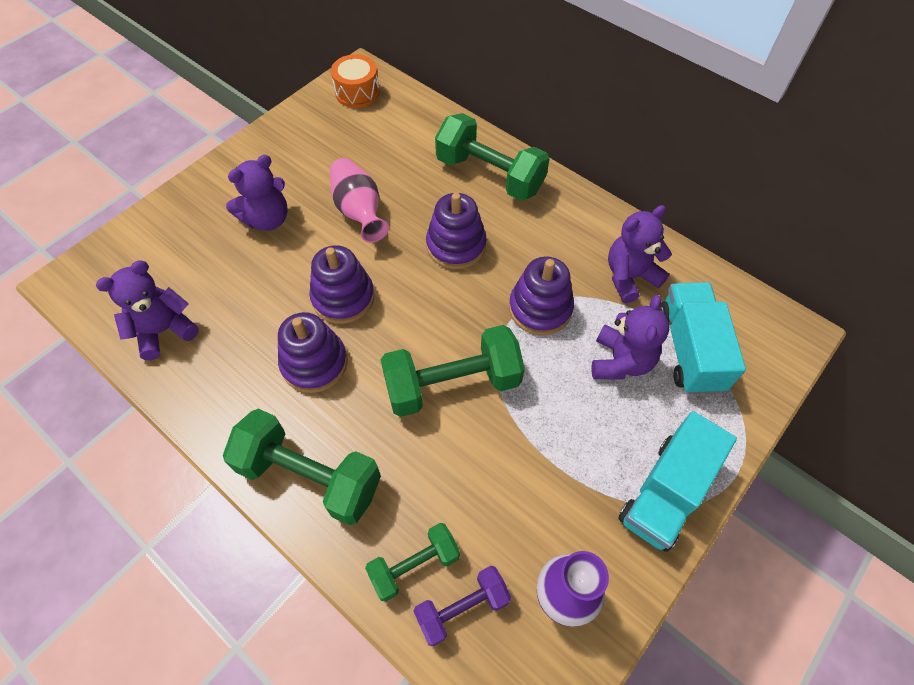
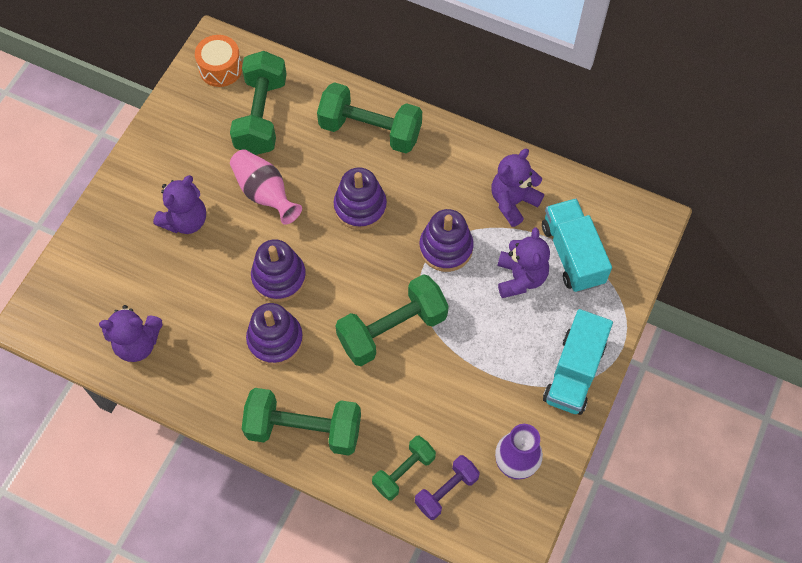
camera: 15 degrees left, 5 degrees up
(164, 331) = (138, 343): purple teddy bear -> purple teddy bear turned 135 degrees counterclockwise
(382, 140) = (261, 116): none -> green dumbbell

